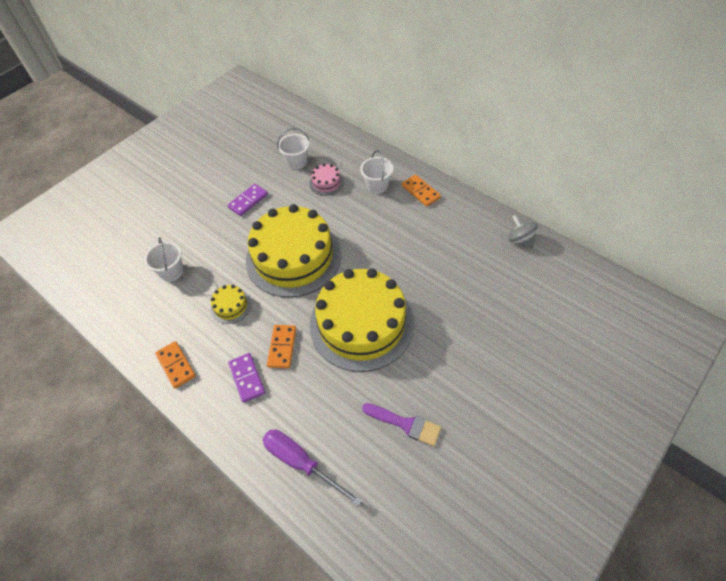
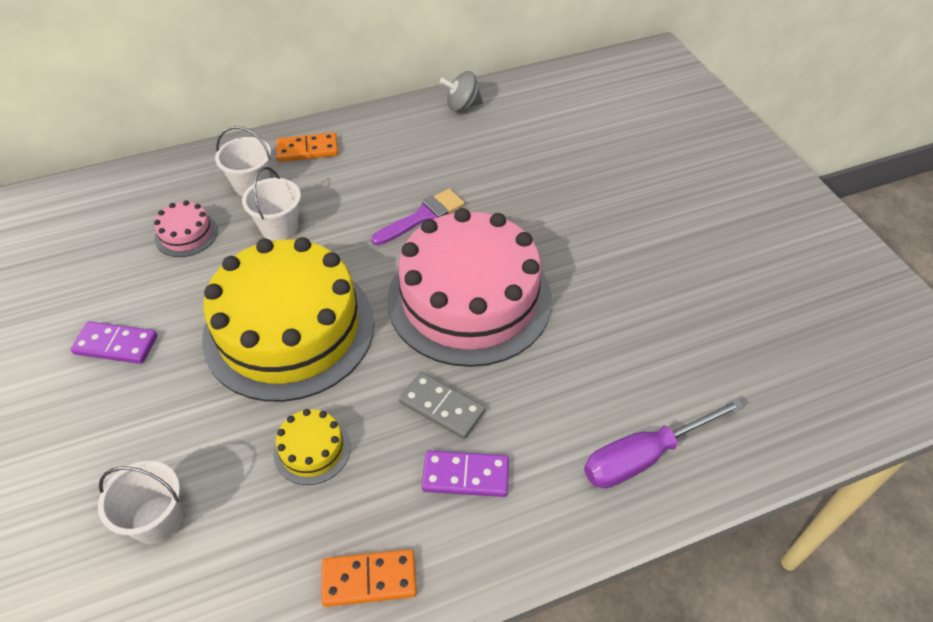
camera: 65 degrees left, 5 degrees down
(248, 201) = (116, 345): purple domino -> purple domino turned 60 degrees counterclockwise
(282, 347) = (442, 407): orange domino -> grey domino
(297, 162) = (104, 251): white bucket -> white bucket (279, 227)
(361, 324) = (469, 298): yellow cake -> pink cake
(405, 424) = (645, 318): purple brush -> purple brush (422, 217)

